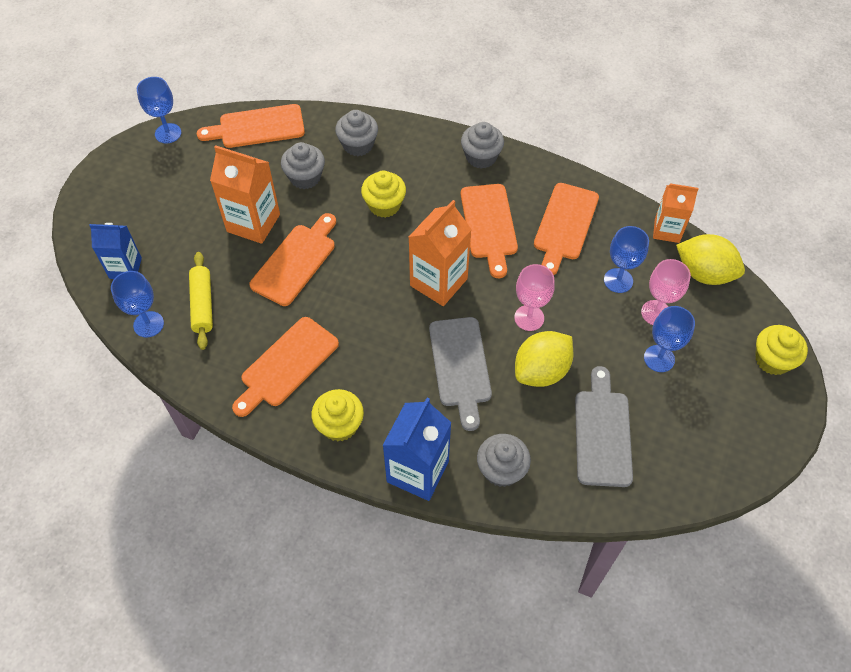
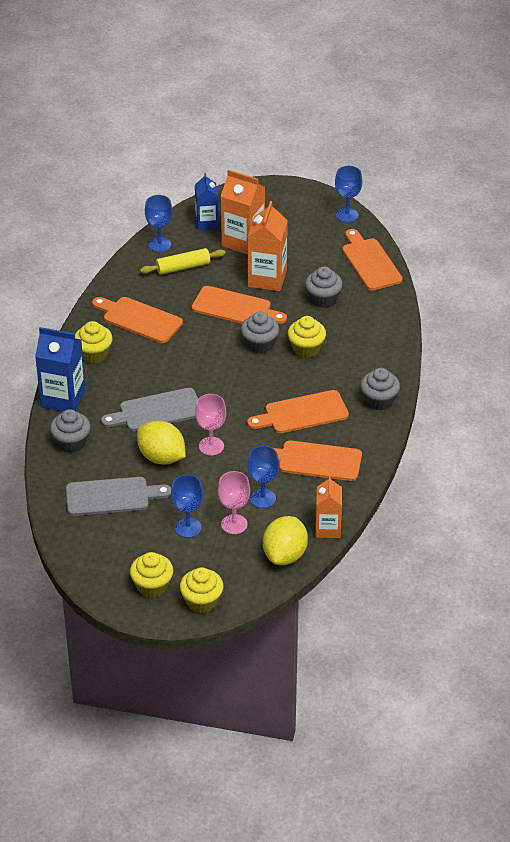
camera: 80 degrees right, 15 degrees down
(358, 145) = (369, 323): grey cupcake -> grey cupcake (260, 344)
(438, 282) = (234, 390): orange carton -> orange carton (243, 241)
(750, 406) = (152, 586): none -> yellow cupcake

